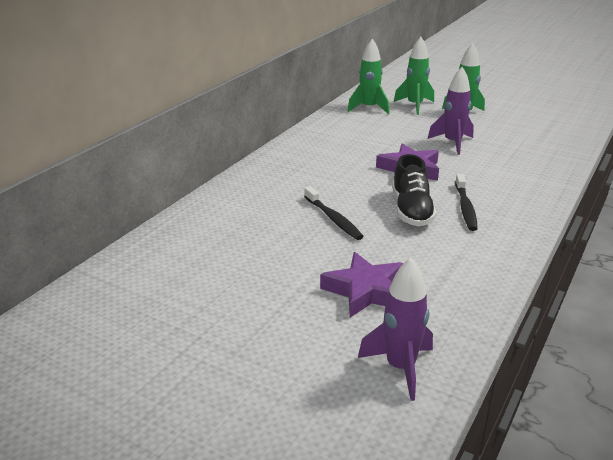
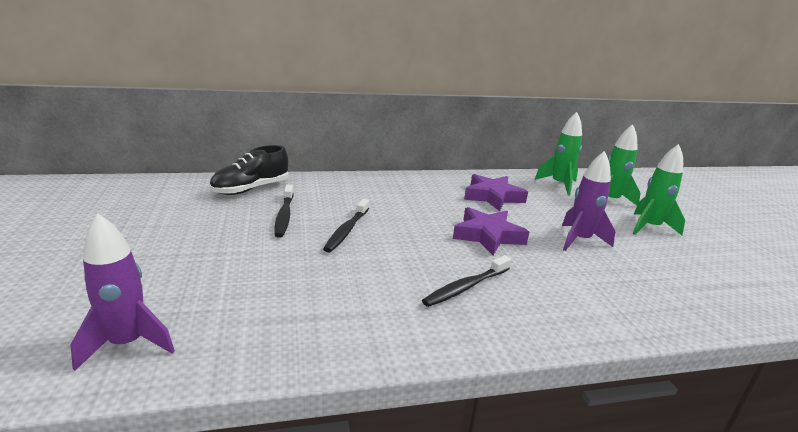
camera: 45 degrees right, 5 degrees down
(270, 237) = (284, 216): none -> black toothbrush
(365, 291) = (245, 283): purple star -> purple star (493, 197)
(411, 210) = (415, 260): black shoe -> black shoe (251, 189)

